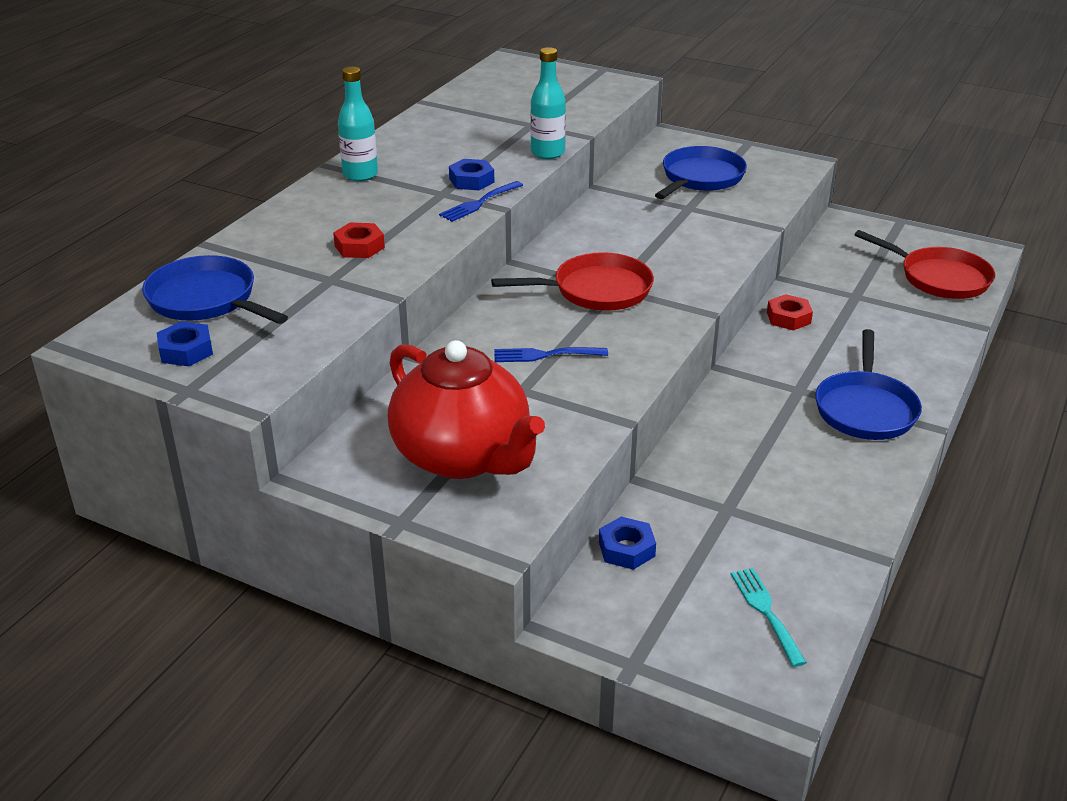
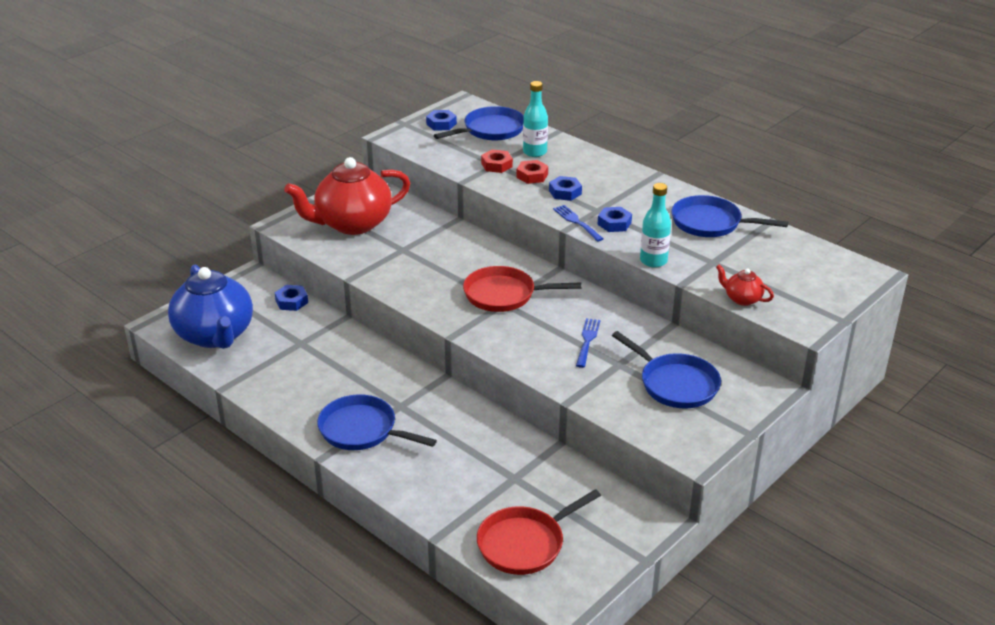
camera: 105 degrees right, 0 degrees up
(360, 175) = (638, 184): turquoise bottle -> turquoise bottle (535, 152)
(401, 218) = (565, 192): none -> blue nut
(445, 130) = (710, 223): none -> blue pan
(545, 355) = (435, 262): blue fork -> blue fork (587, 340)
(596, 108) = (742, 299): none -> red teapot
(596, 290) = (504, 295): red pan -> red pan turned 90 degrees clockwise
(765, 612) = (215, 335): turquoise fork -> blue teapot
(788, 318) = (495, 429): red nut -> red nut (496, 165)

